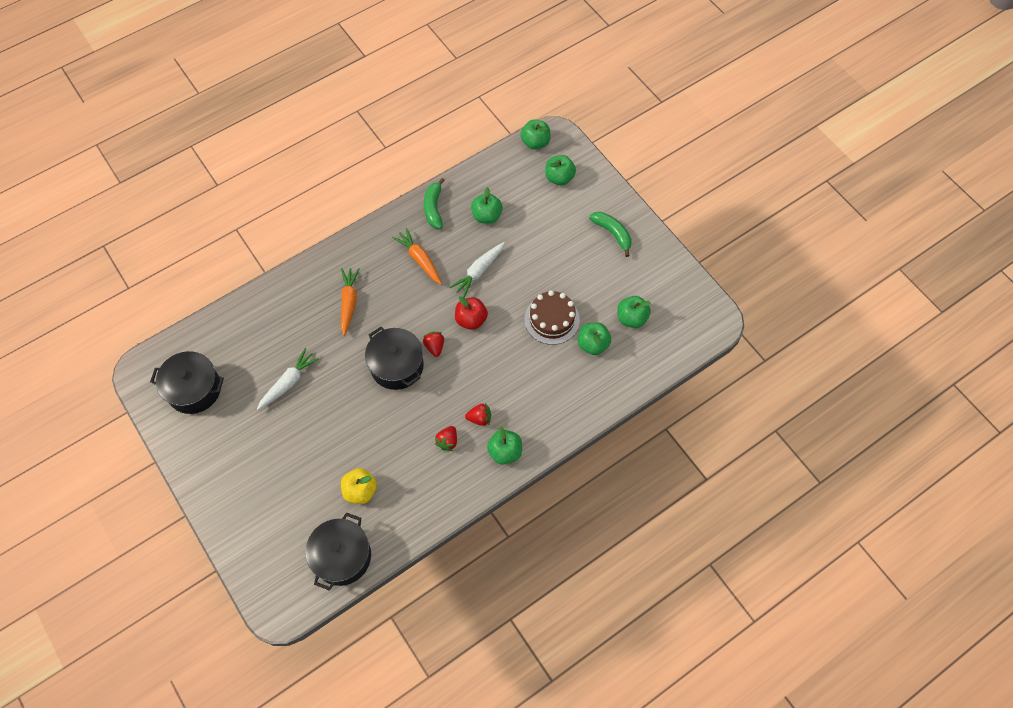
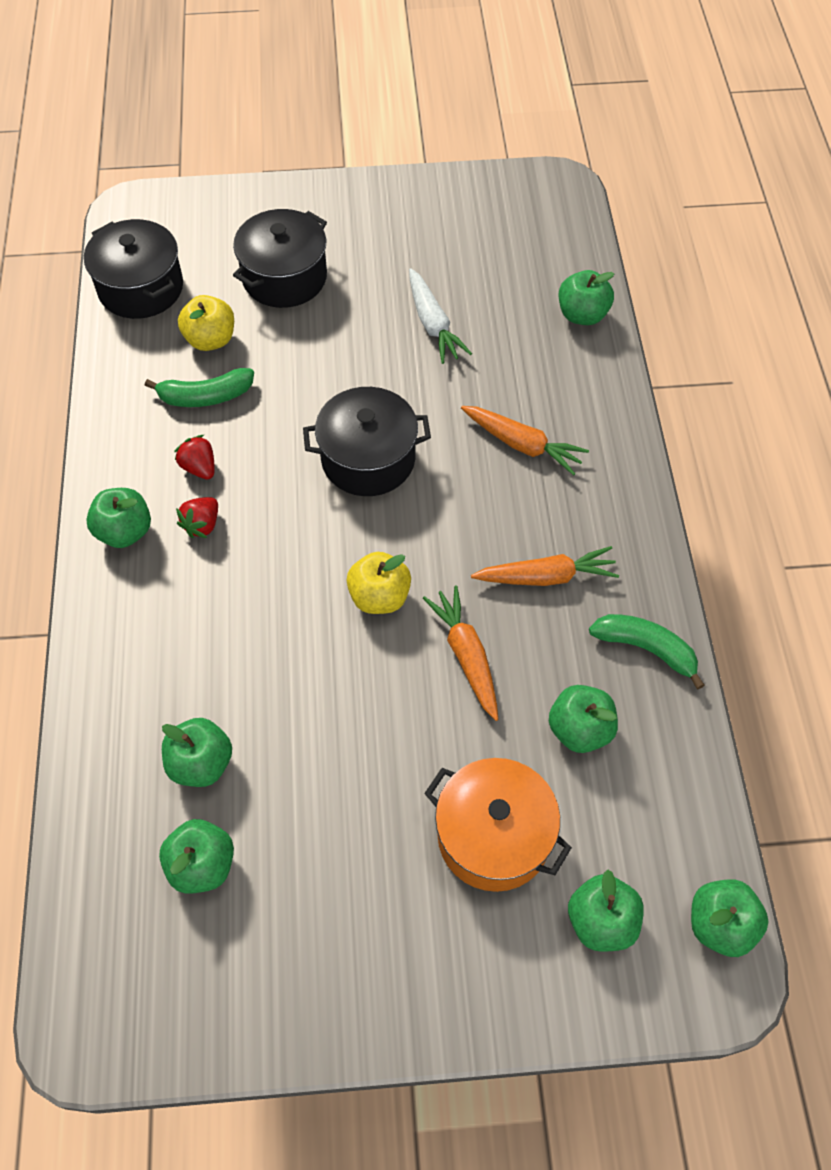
camera: 120 degrees right, 5 degrees down
(194, 389) = (493, 226): black pot -> black pot (284, 277)
(244, 314) = (582, 315): none -> green apple
(434, 346) = (366, 522): red strawberry -> none
(471, 320) = (379, 597): red apple -> yellow apple
(479, 271) = (466, 656): white carrot -> orange carrot
(551, 225) = (493, 836): none -> orange pot
(552, 319) = (295, 723): brown cake -> none
(612, 233) = (405, 949): green banana -> green banana (206, 396)

